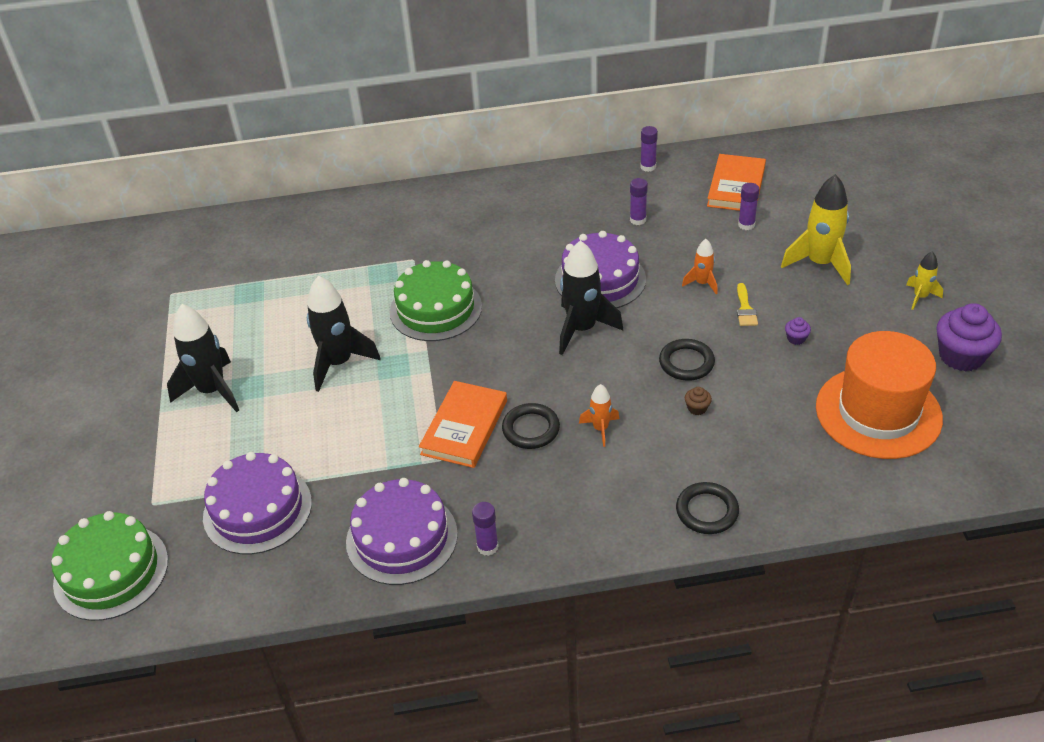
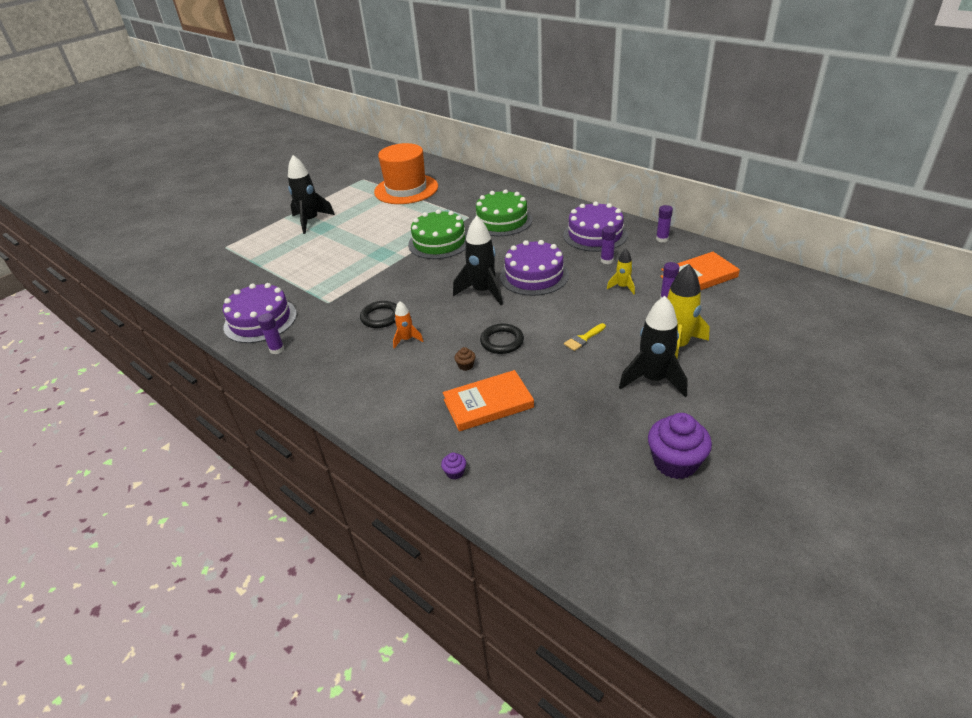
camera: 50 degrees right, 5 degrees down
(111, 572) = (176, 260): green cake -> green cake (502, 221)
(257, 509) = (244, 272): purple cake -> purple cake (595, 235)
(339, 363) = (366, 239): black rocket -> black rocket (653, 380)
(464, 427) = (359, 296): orange book -> orange book (488, 403)
(702, 283) = (583, 311): orange rocket -> none
(707, 511) = (378, 414): black ring -> none
(796, 338) = (584, 373): purple cupcake -> purple cupcake (455, 472)
(878, 412) = (557, 447): orange hat -> orange hat (406, 189)
(920, 297) = (712, 409): yellow rocket -> yellow rocket (622, 287)

